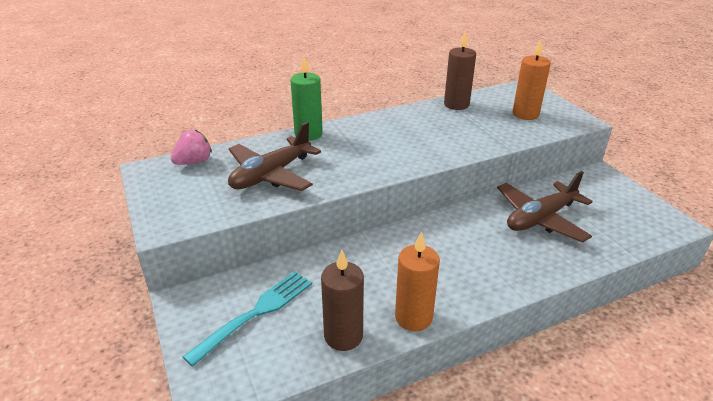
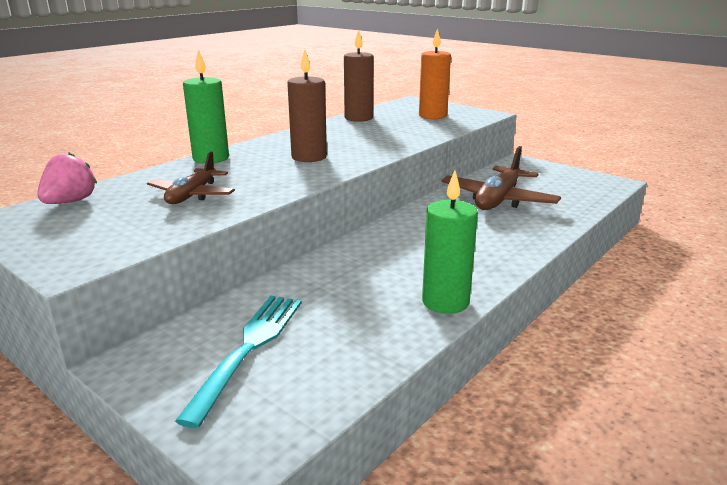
camera: 25 degrees left, 10 degrees down
(271, 175) = (192, 195): brown plane -> brown plane, size x0.63
(343, 336) = (380, 339): brown candle -> brown candle (309, 157)
(413, 317) = (445, 302): orange candle -> green candle

